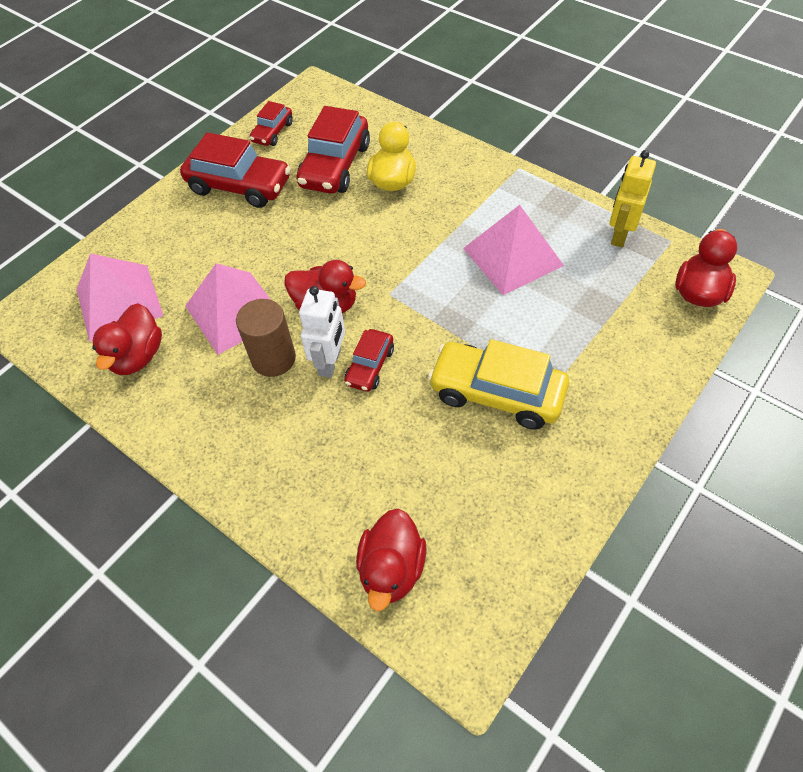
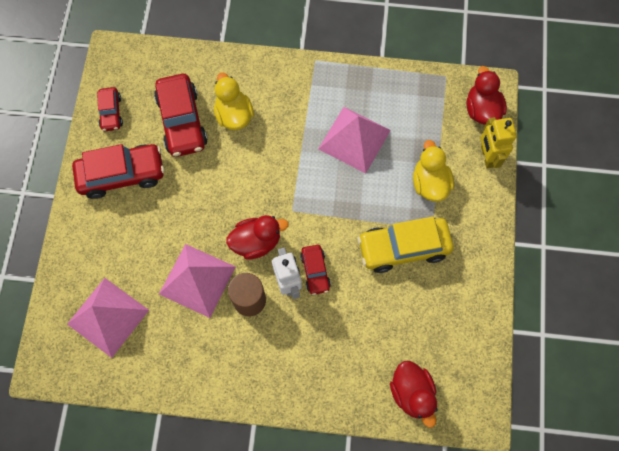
camera: 35 degrees left, 15 degrees up
(138, 356) = (155, 349): red duck -> none
(578, 340) = (429, 183): none -> yellow duck
(619, 235) = (412, 87): yellow robot -> yellow robot (487, 156)

